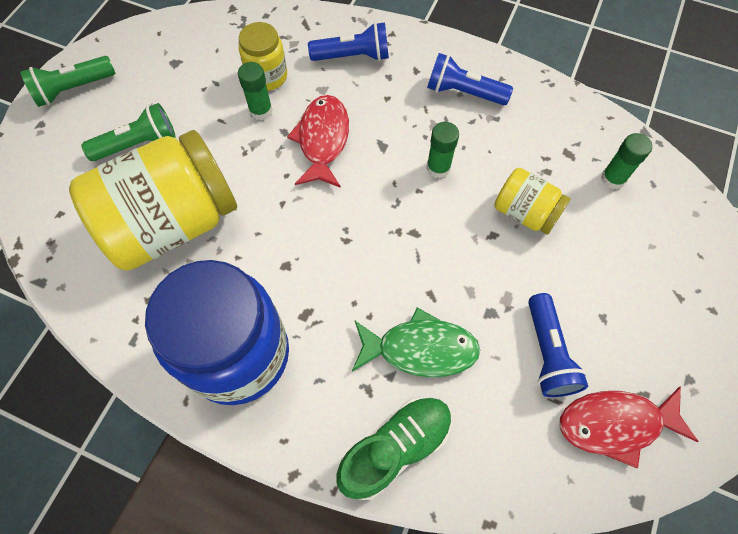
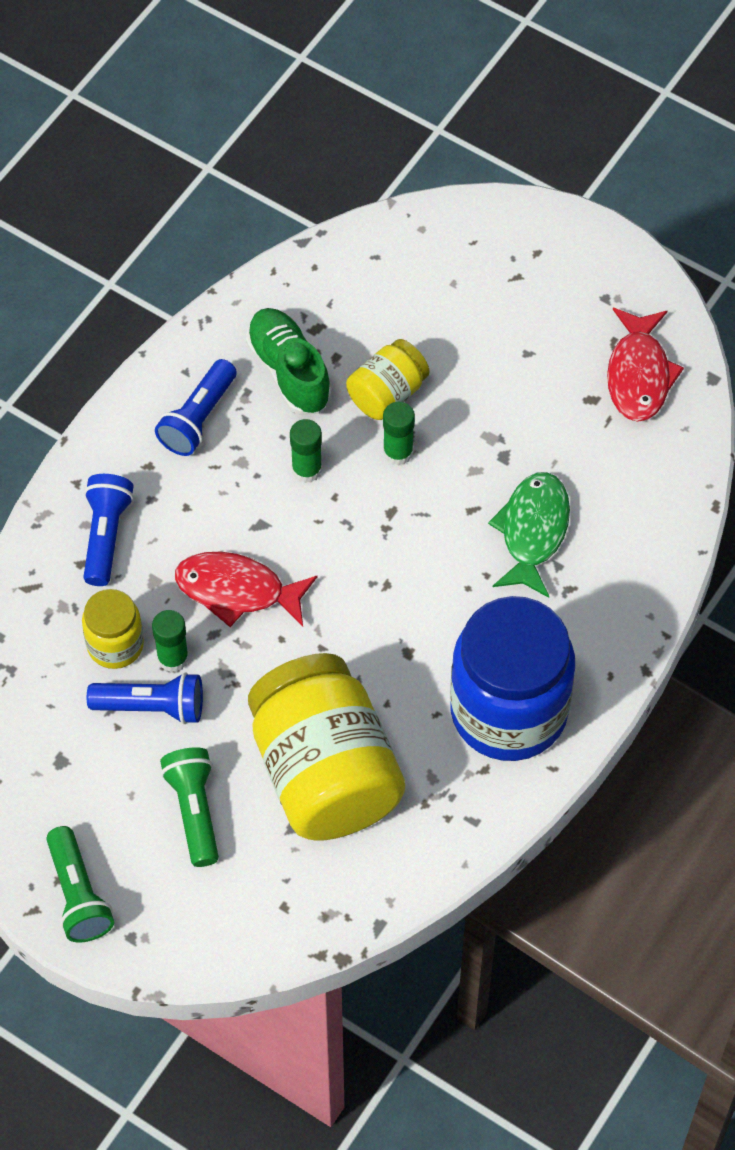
camera: 80 degrees left, 5 degrees down
(395, 448) = (633, 573): green shoe -> green shoe (289, 372)
(547, 353) = (557, 414): blue flashlight -> blue flashlight (152, 707)
(613, 178) = (360, 294): green glue stick -> green glue stick (398, 452)

